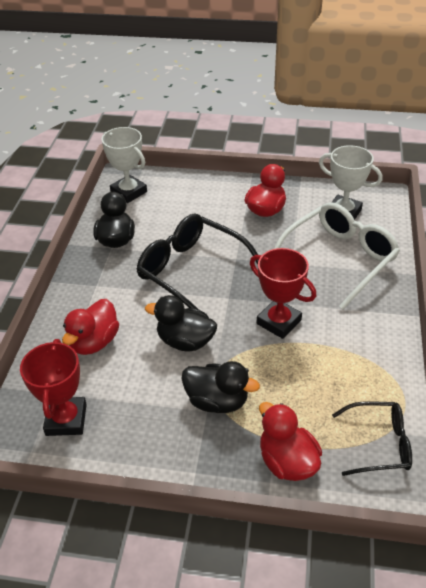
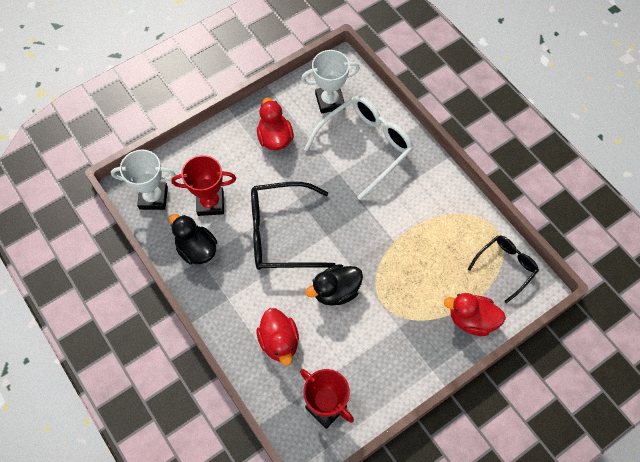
camera: 45 degrees left, 20 degrees up
(217, 401) = (398, 316): black duck -> none
(278, 322) = (376, 228): red trophy -> red trophy (210, 203)
(338, 259) = (364, 147): white glasses -> white glasses turned 45 degrees clockwise

